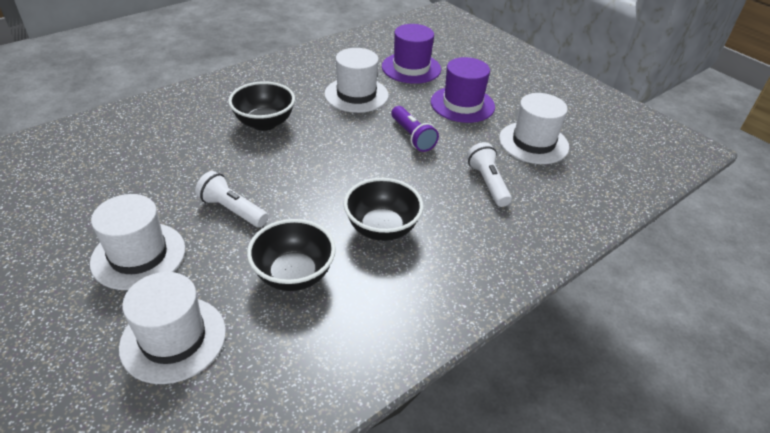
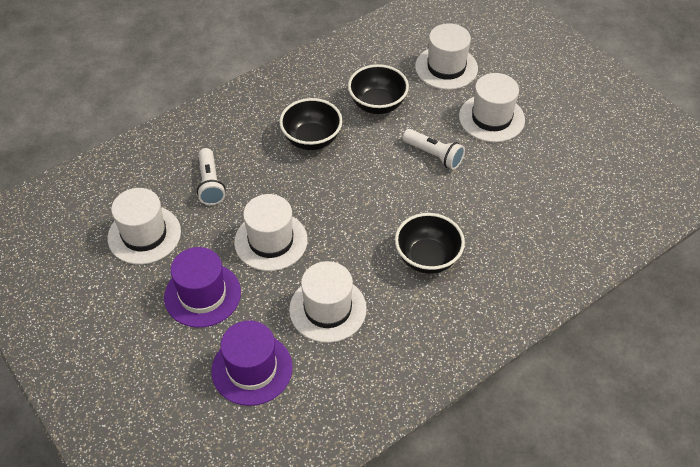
camera: 175 degrees left, 10 degrees up
(412, 137) = (271, 241): purple flashlight -> white hat

